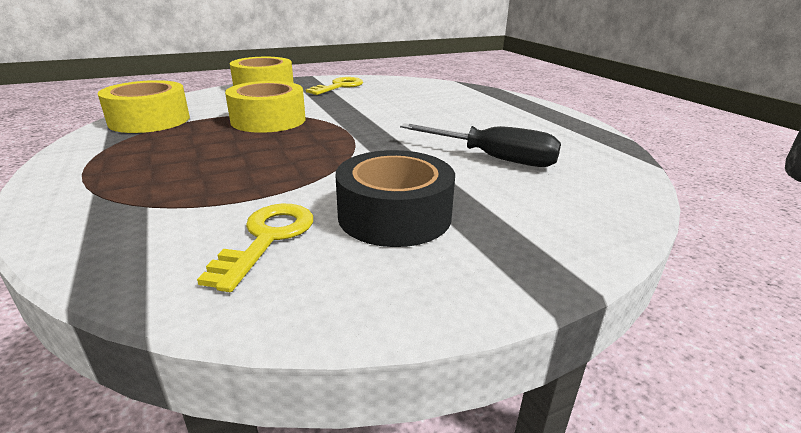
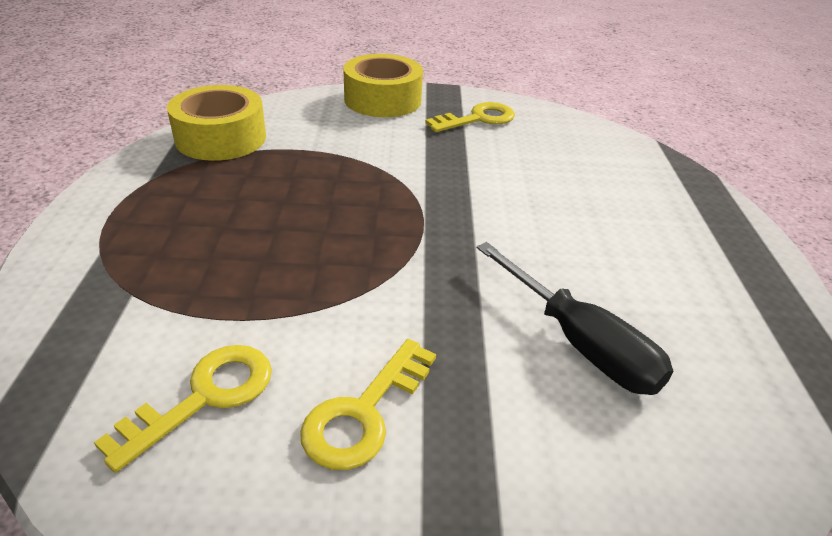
camera: 25 degrees right, 10 degrees up
(268, 120) = (344, 171): yellow tape -> none
(394, 215) = (364, 413): black tape -> yellow key

